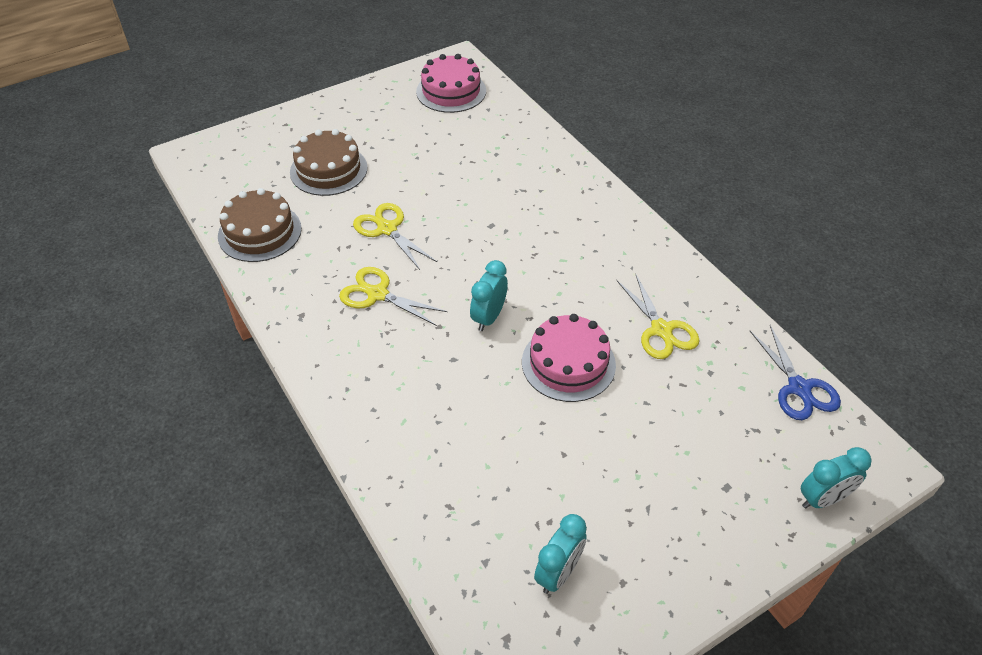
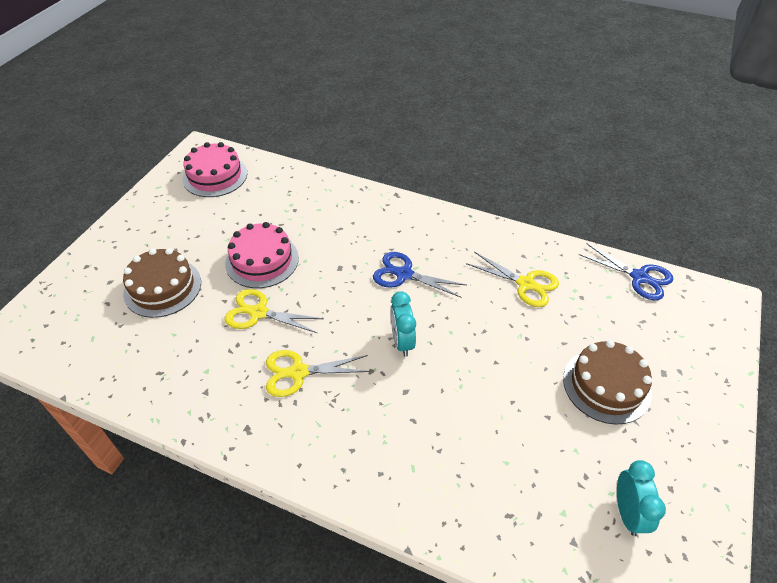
camera: 35 degrees left, 0 degrees up
(260, 232) = (143, 375): brown cake -> brown cake (606, 385)
(546, 260) = (404, 274): none -> blue scissors
(568, 363) = (489, 344): pink cake -> pink cake (262, 260)
(823, 499) = (719, 344): turquoise clock -> none

